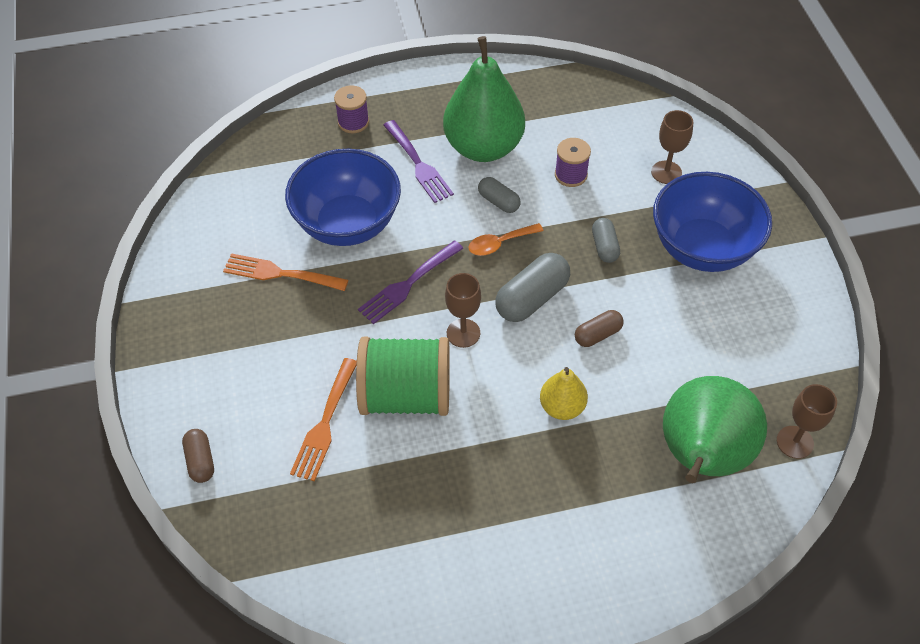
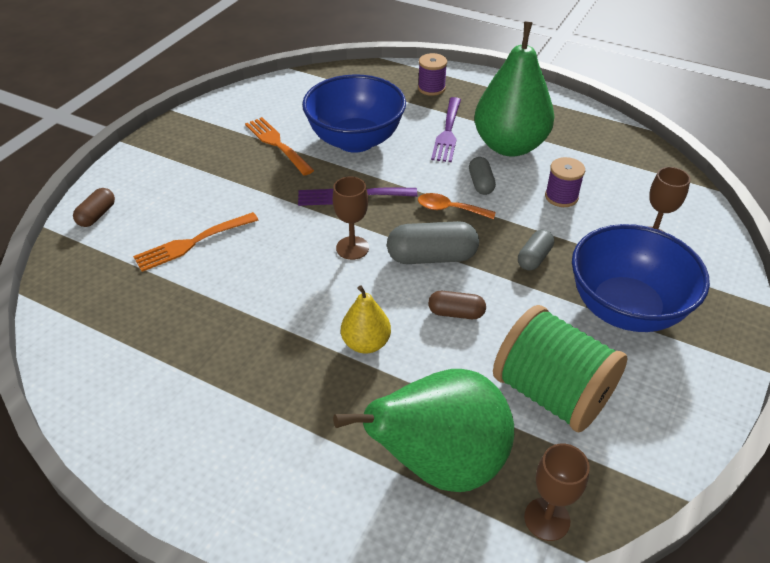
camera: 40 degrees right, 10 degrees down
(406, 395) = (264, 261): green spool -> green spool (552, 393)

